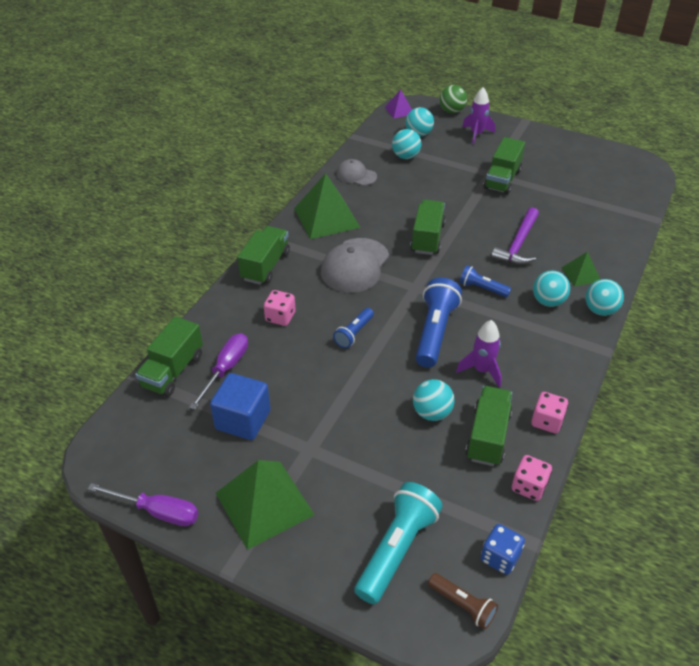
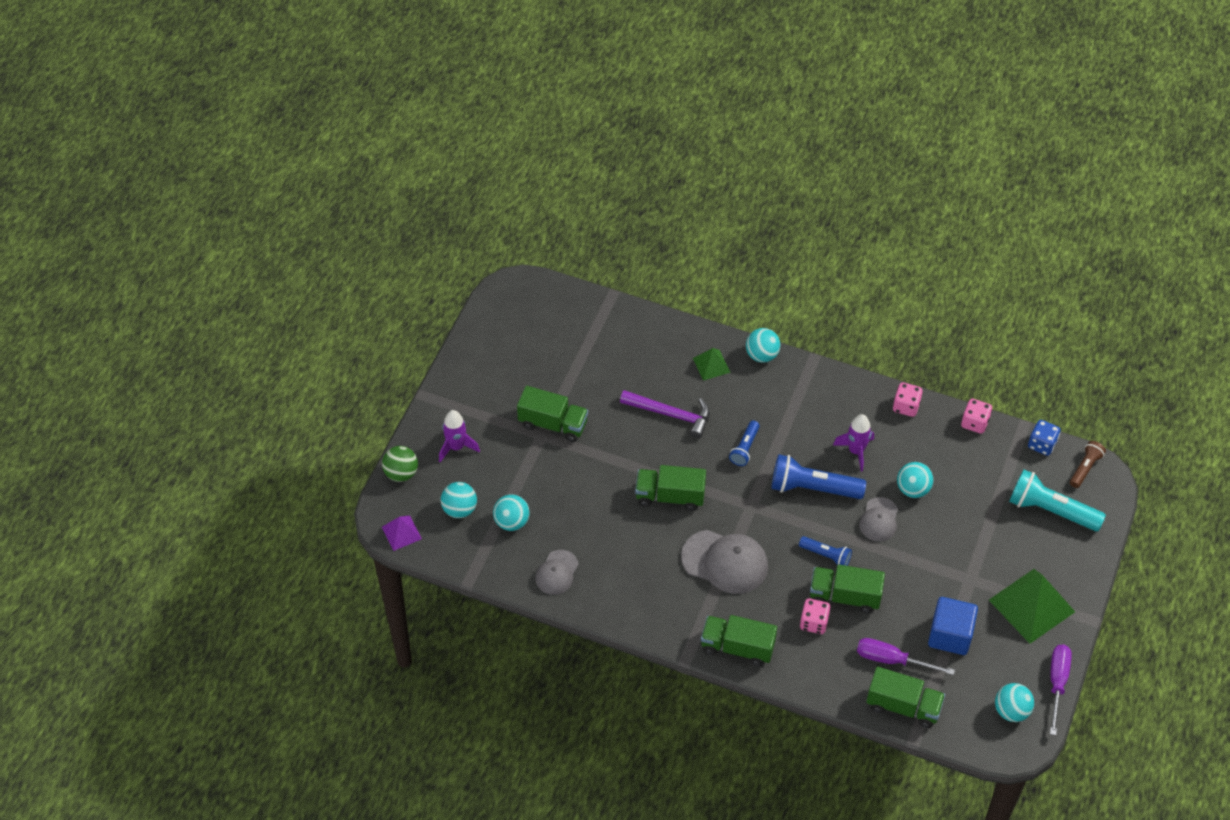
camera: 95 degrees left, 10 degrees up
(326, 217) = (644, 596): green pyramid -> none
(393, 379) = (879, 520): none -> grey cap
(488, 436) = (930, 449): green truck -> green truck (844, 596)
(548, 301) = (756, 395): turquoise ball -> turquoise ball (1011, 711)

